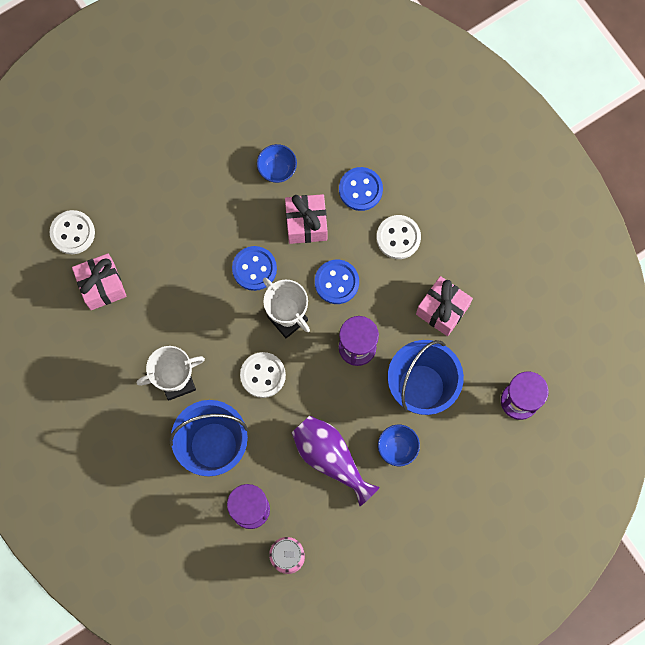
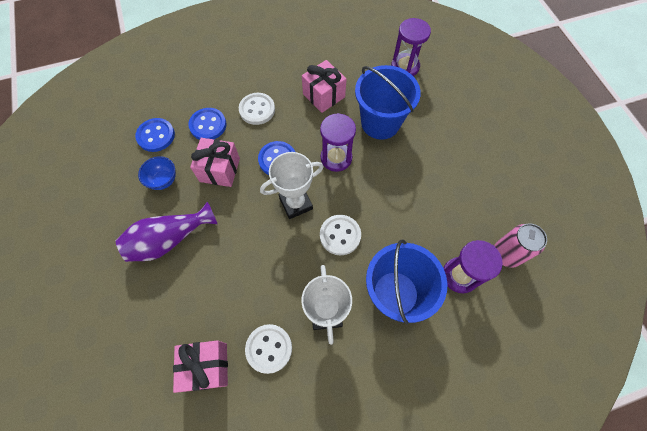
camera: 75 degrees left, 10 degrees down
(72, 233) = (139, 385): white button -> white button (269, 348)
(254, 269) = (243, 219): blue button -> blue button (156, 136)
(330, 458) = (424, 199): purple vase -> purple vase (169, 239)
(397, 448) = (425, 149): blue bowl -> none

